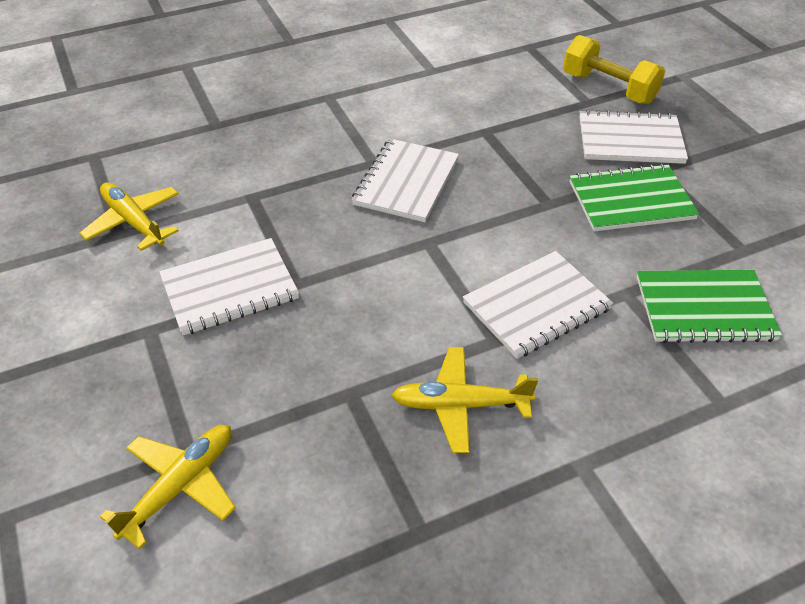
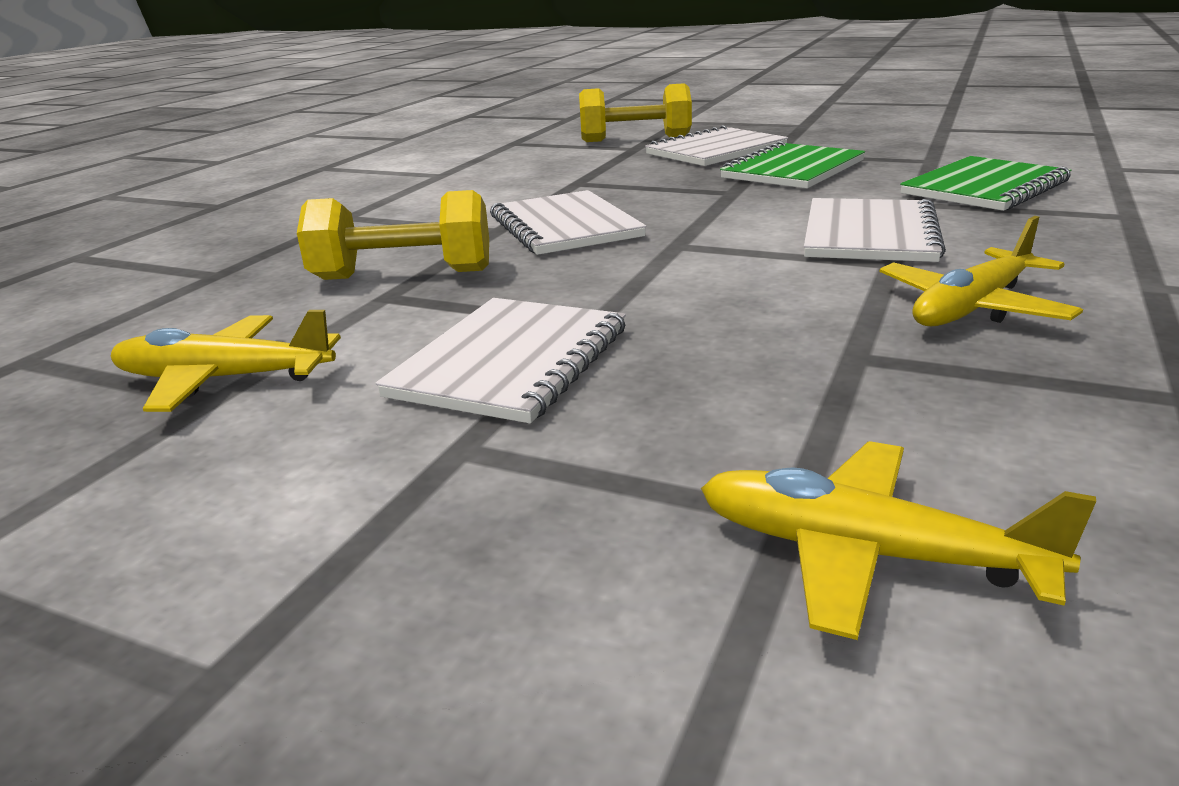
camera: 40 degrees left, 20 degrees down
(179, 486) = (867, 554): yellow plane -> yellow plane turned 60 degrees counterclockwise
(279, 181) = (403, 275): none -> yellow dumbbell

